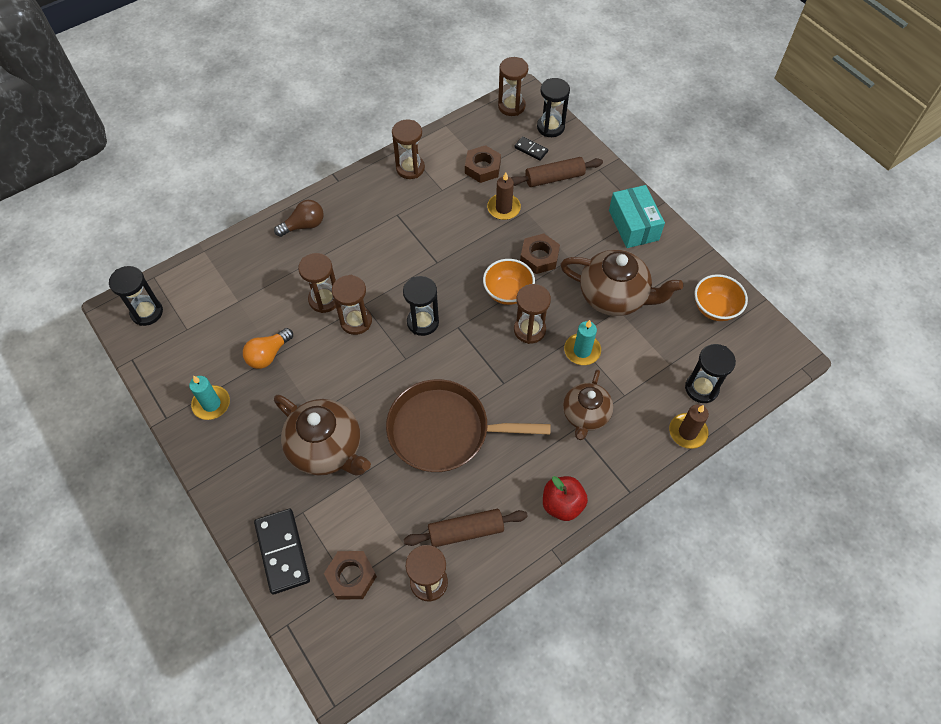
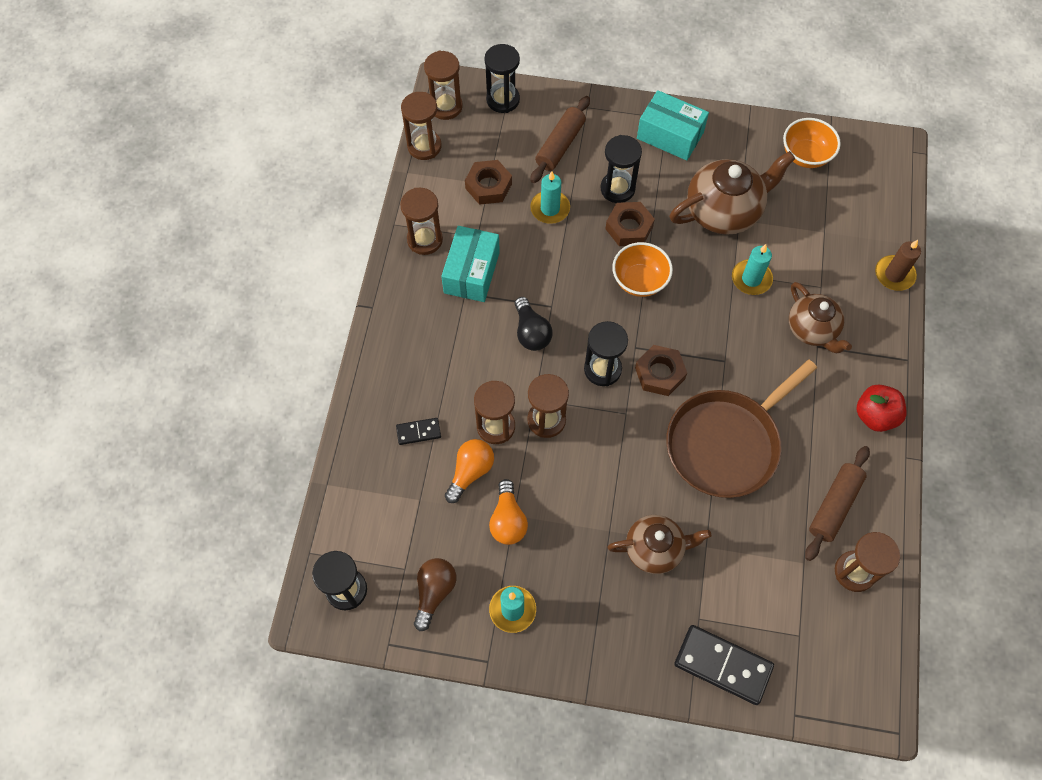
camera: 45 degrees left, 5 degrees up
(281, 311) = (470, 472): none -> orange light bulb
(304, 225) = (393, 376): brown light bulb -> brown light bulb (434, 592)
(327, 448) = (655, 549): brown teapot -> brown teapot, size x0.66
(351, 577) = (796, 628): brown nut -> brown nut (659, 373)
(407, 266) = (531, 332): none -> black light bulb
(414, 206) = (471, 272): none -> turquoise box
(503, 208) = (550, 209): brown candle -> turquoise candle
(529, 330) = (693, 298): brown hourglass -> brown hourglass (424, 146)
(531, 149) = (510, 134): black domino -> black domino (418, 432)
(701, 388) = (866, 231): black hourglass -> black hourglass (617, 189)

